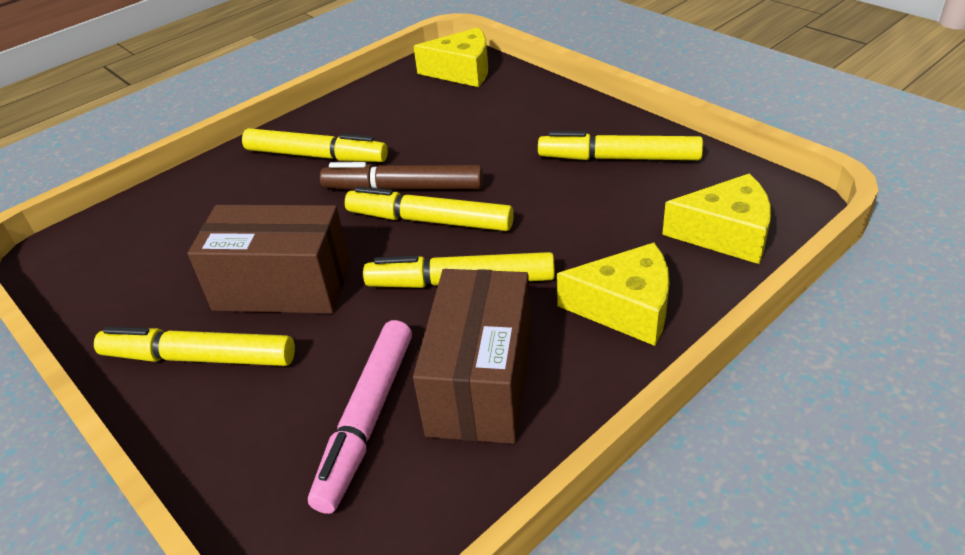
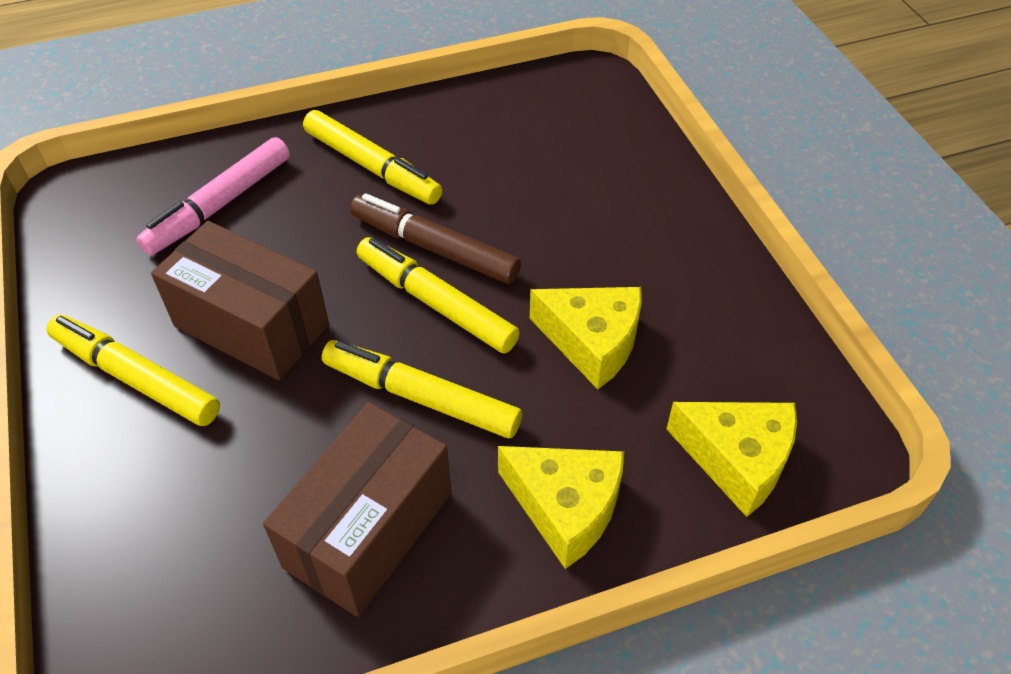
camera: 20 degrees right, 10 degrees up
(367, 419) = (242, 522): pink marker -> pink marker (220, 205)
(462, 71) = (590, 105): yellow cheese -> yellow cheese (592, 342)
(619, 158) = (686, 303): yellow marker -> none

